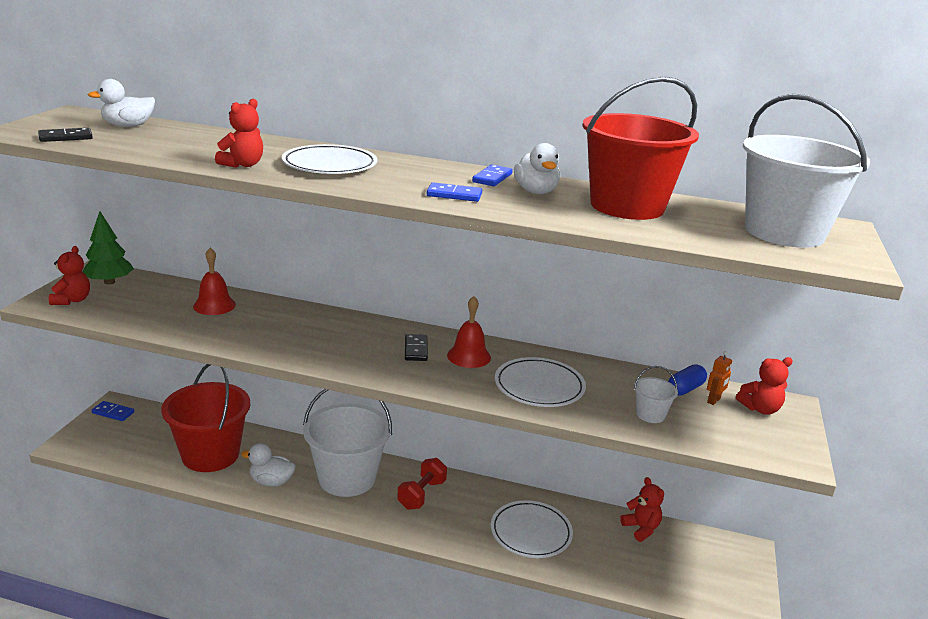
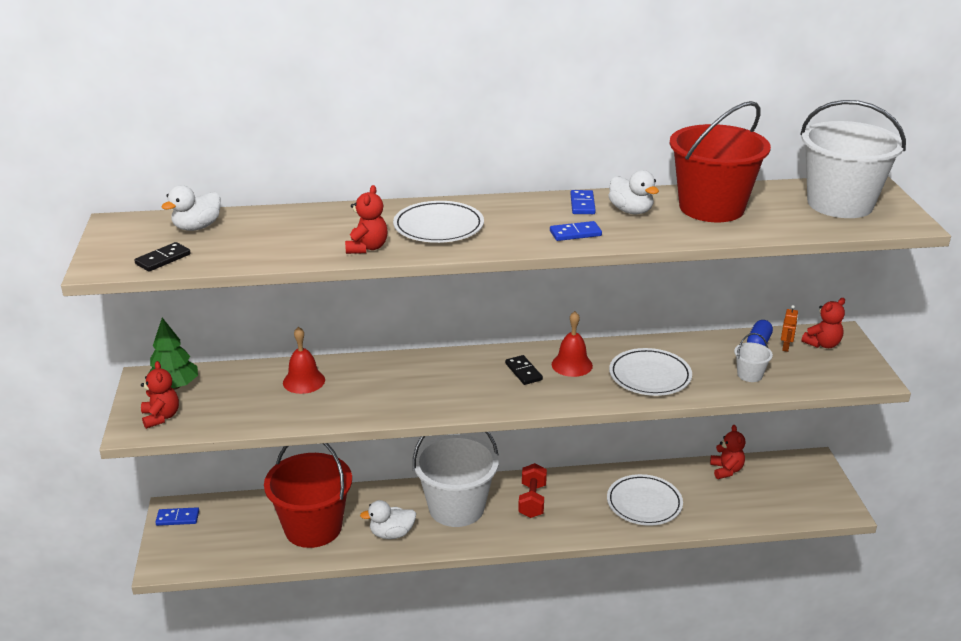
camera: 20 degrees left, 5 degrees up
(641, 528) = (726, 470): red teddy bear -> red teddy bear turned 45 degrees clockwise

